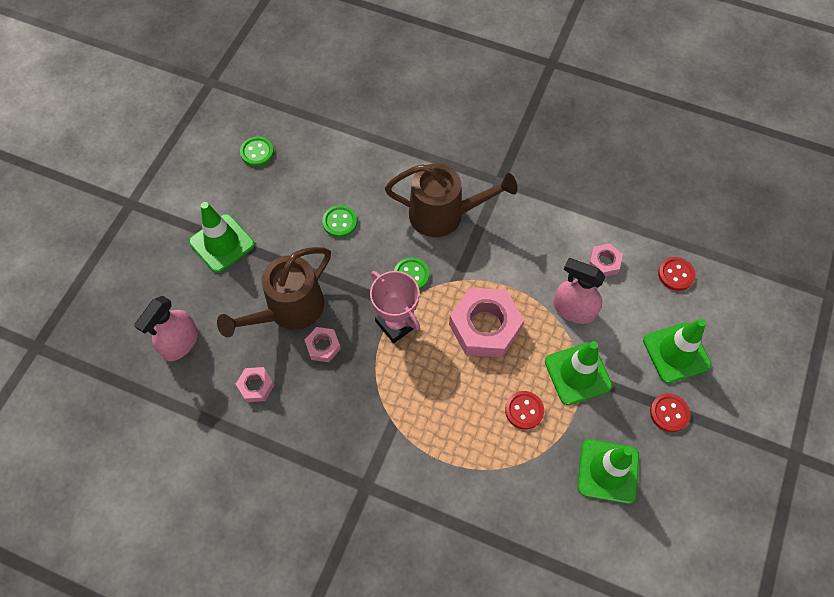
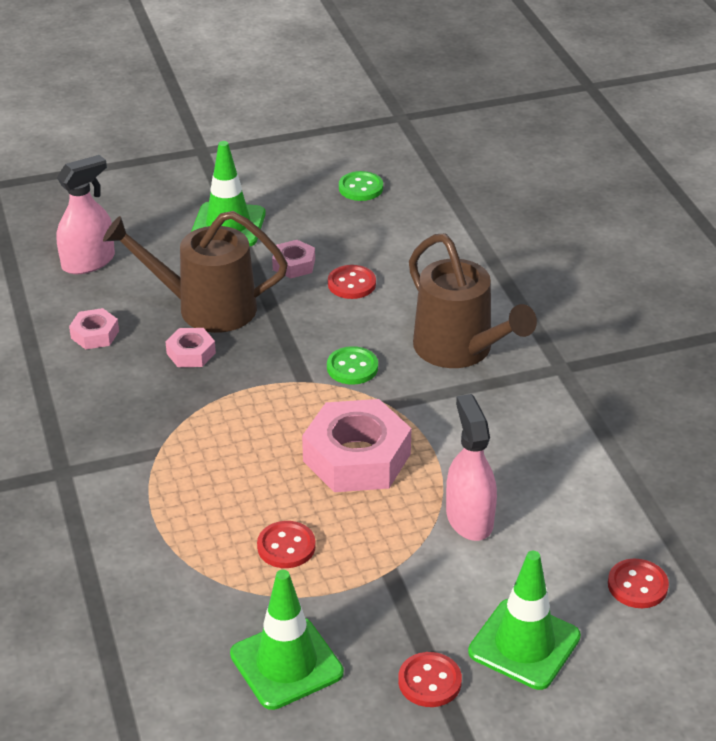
camera: 50 degrees right, 25 degrees down
(180, 343) = (88, 262): pink spray bottle -> pink spray bottle turned 150 degrees clockwise
(340, 222) = (351, 284): green button -> red button
(396, 323) = (279, 389): pink trophy -> none
(578, 374) = (387, 567): green traffic cone -> none
(604, 262) = (568, 511): pink nut -> pink nut (294, 264)

